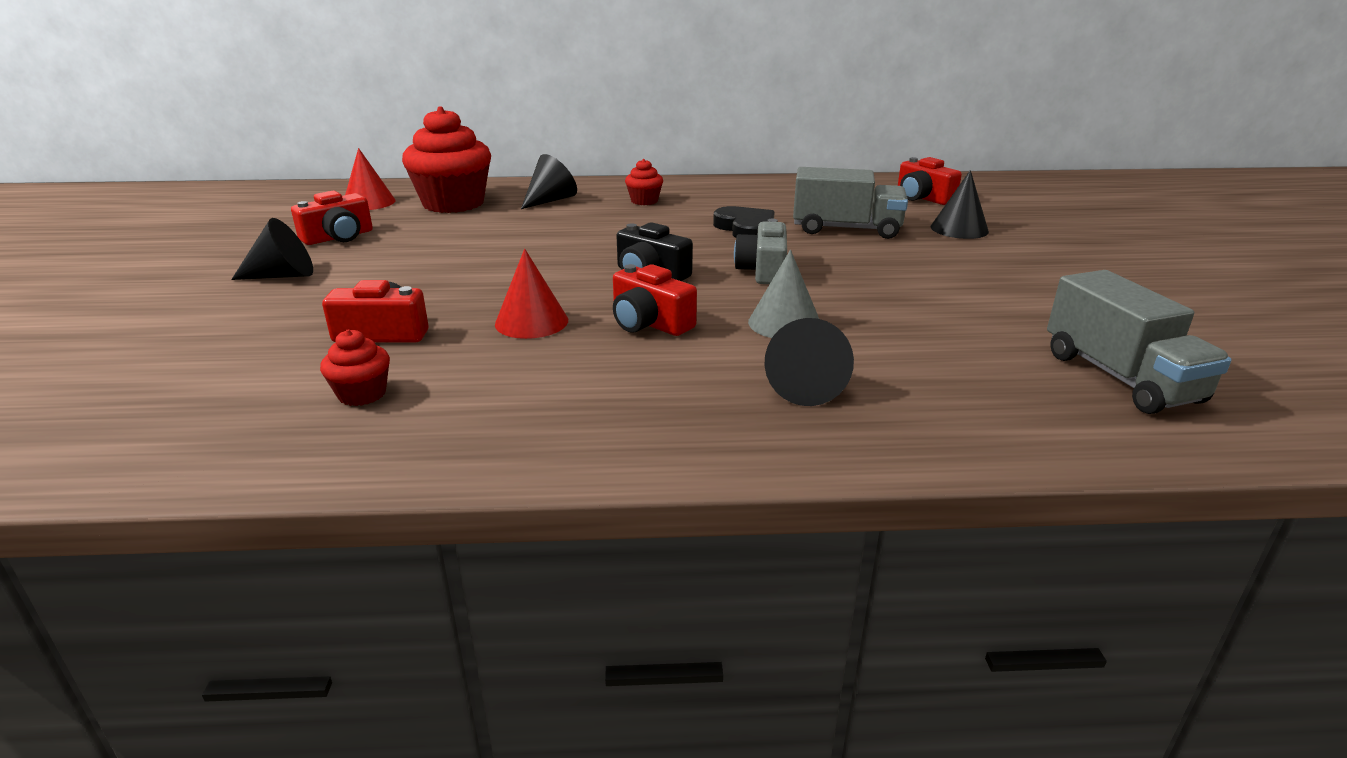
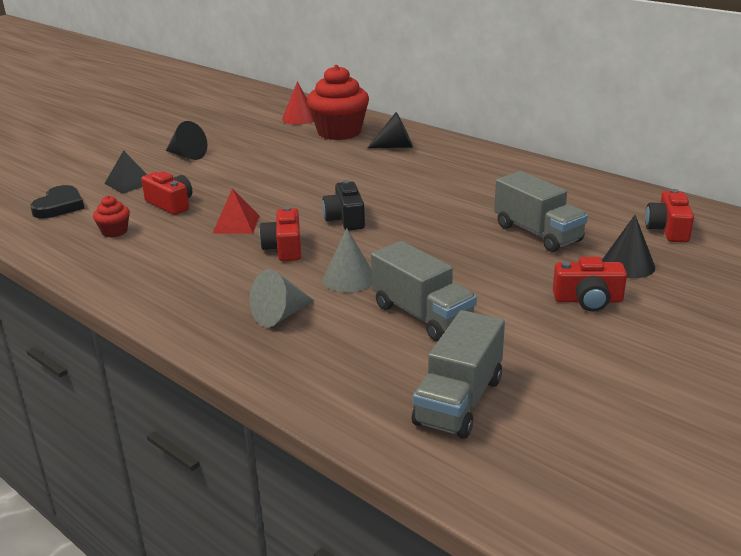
camera: 45 degrees right, 0 degrees up
(251, 331) = (129, 183): none -> black pyramid
(338, 237) = (246, 139): red camera -> red camera (588, 300)
(531, 322) = (236, 224): red cone -> red pyramid
(644, 201) = (451, 165): red cupcake -> none
(746, 228) = (470, 208): black heart -> black heart (59, 206)
(763, 270) = (412, 242): grey camera -> none
(804, 386) = (280, 315): black cone -> grey cone
(922, 325) = (422, 315): none -> grey truck

